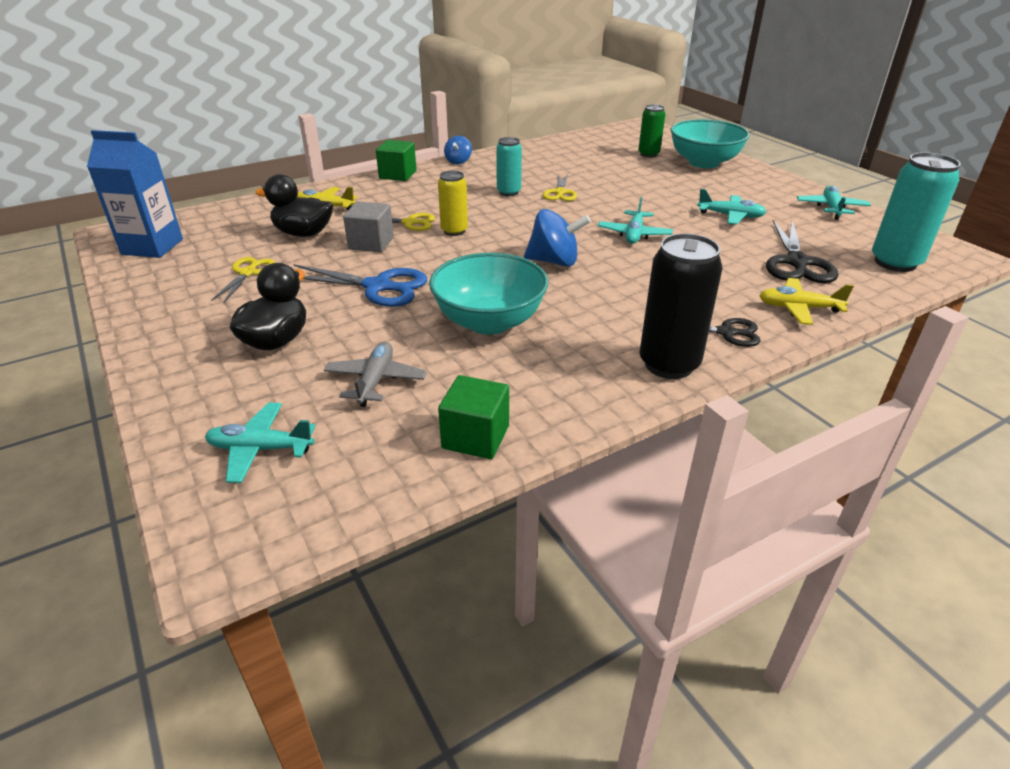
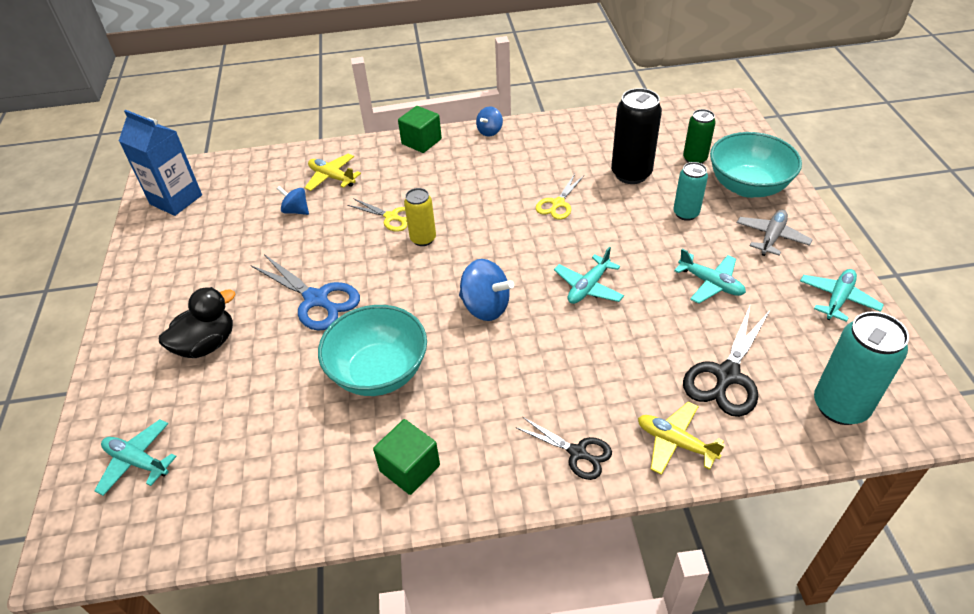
camera: 25 degrees right, 10 degrees up
(248, 273) = (228, 253): yellow scissors -> none
(303, 233) = (296, 211): black duck -> blue spinning top
(371, 243) = (343, 239): grey cube -> none
(375, 381) = (252, 415): grey plane -> grey plane (771, 237)
(475, 437) = (287, 505): green cube -> green cube (410, 468)
(508, 192) = (508, 192): turquoise can -> turquoise can (686, 213)
(669, 364) = (495, 476): black can -> black can (631, 174)

